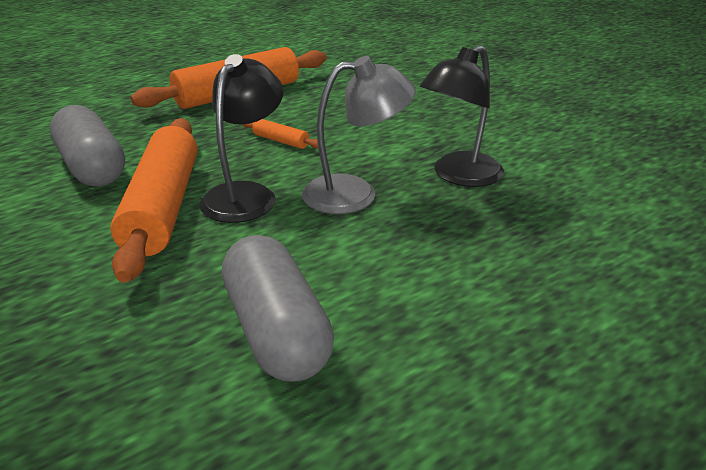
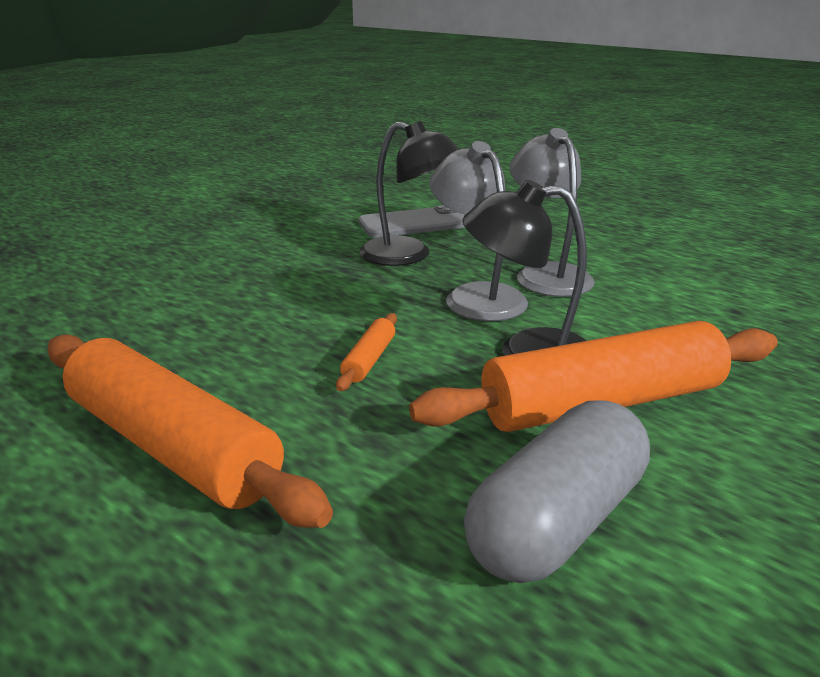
camera: 105 degrees left, 5 degrees down
(277, 331) = (704, 298): grey capsule -> none
(387, 241) = (547, 274): none -> grey lamp
(555, 191) = (414, 223): none -> grey phone

